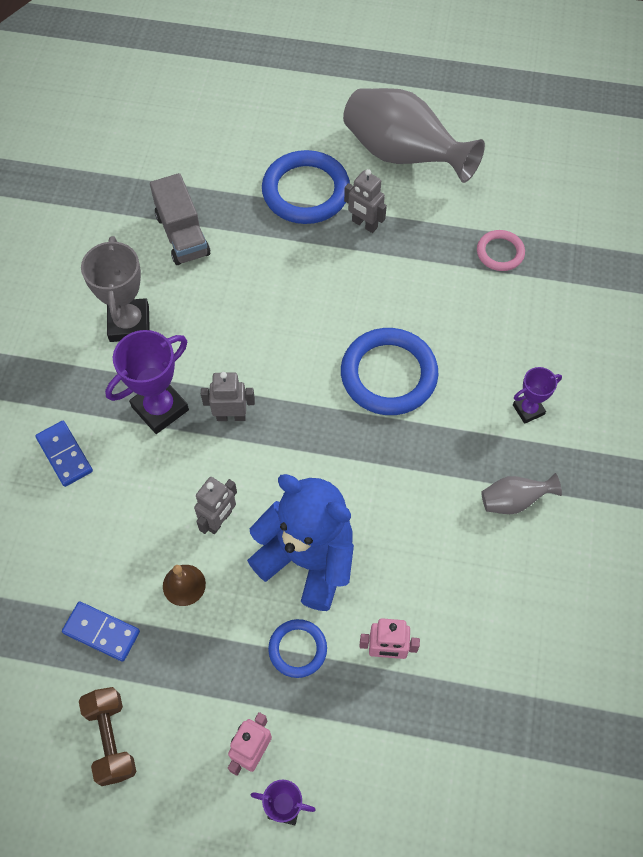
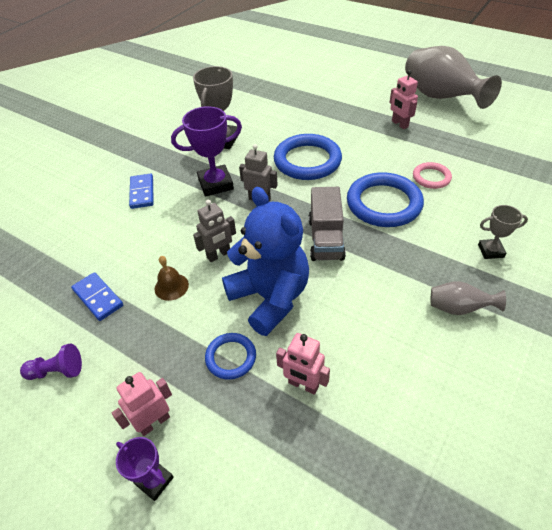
camera: 25 degrees right, 15 degrees down
(111, 739) = (57, 371): brown dumbbell -> purple pawn
(182, 235) = (278, 107): grey truck -> grey truck (325, 239)
(306, 191) = (367, 102): blue ring -> blue ring (307, 161)
(364, 224) = (399, 124): grey robot -> pink robot
(500, 252) = (495, 156): pink ring -> pink ring (431, 177)
(528, 409) = (490, 251): purple trophy -> grey trophy

